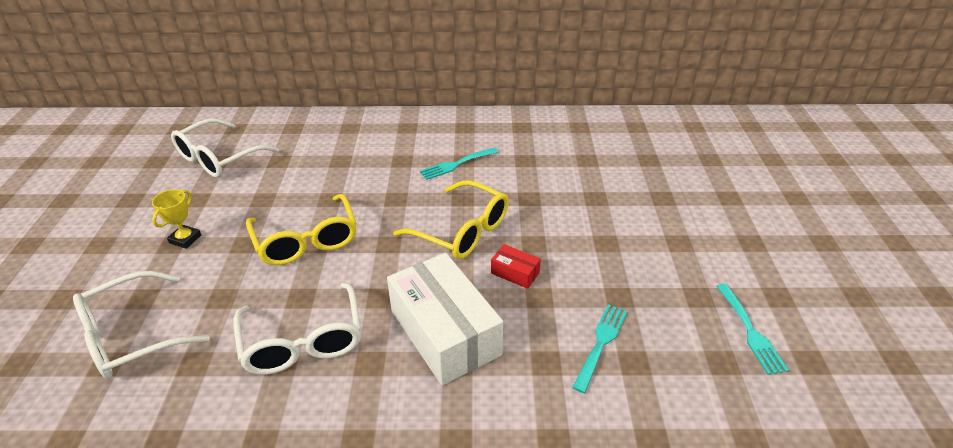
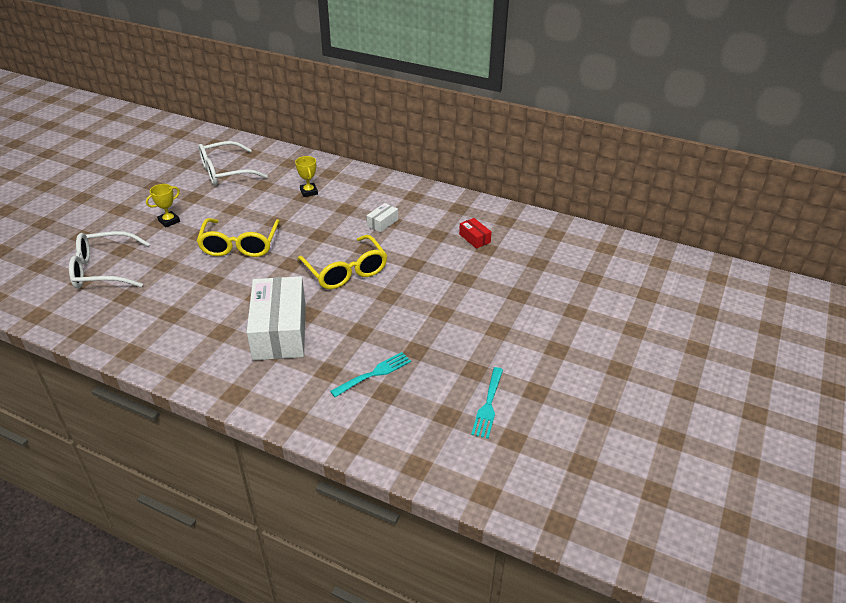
camera: 25 degrees right, 0 degrees up
(303, 342) = (192, 306): white glasses -> none
(343, 154) = (309, 192): none -> yellow trophy
(456, 164) = (382, 223): turquoise fork -> white box
(515, 273) = (357, 310): red box -> red box (474, 238)

